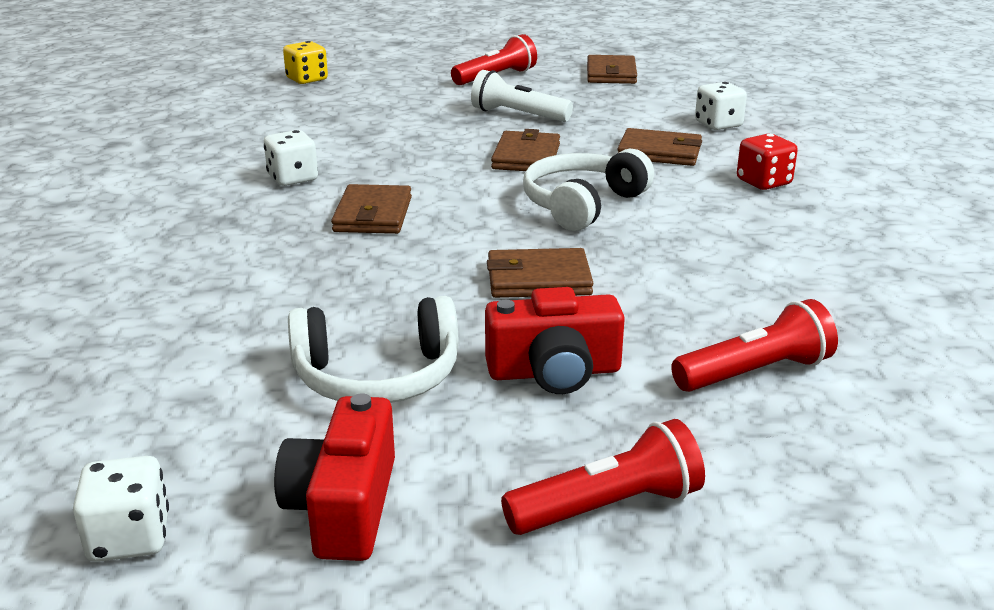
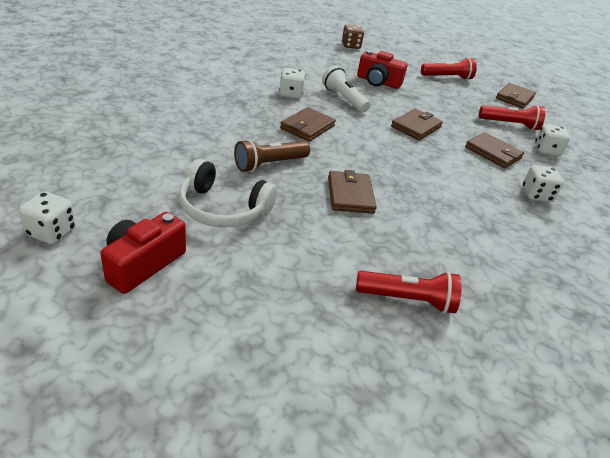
camera: 25 degrees right, 10 degrees up
(307, 79) = (350, 46): yellow dice -> brown dice
(376, 287) = (269, 164): none -> brown flashlight
(518, 115) = (436, 102): white flashlight -> white flashlight (344, 99)
(538, 279) = (350, 195): brown wallet -> brown wallet turned 60 degrees clockwise
(554, 372) = (304, 247): red camera -> red camera (378, 82)
(583, 204) = (417, 165): white headphones -> none
(608, 507) = (253, 329): red flashlight -> red flashlight (509, 124)
(763, 182) = (536, 195): red dice -> white dice

